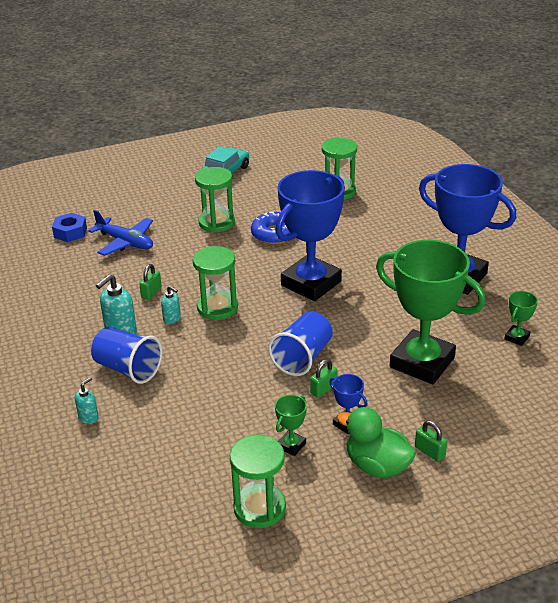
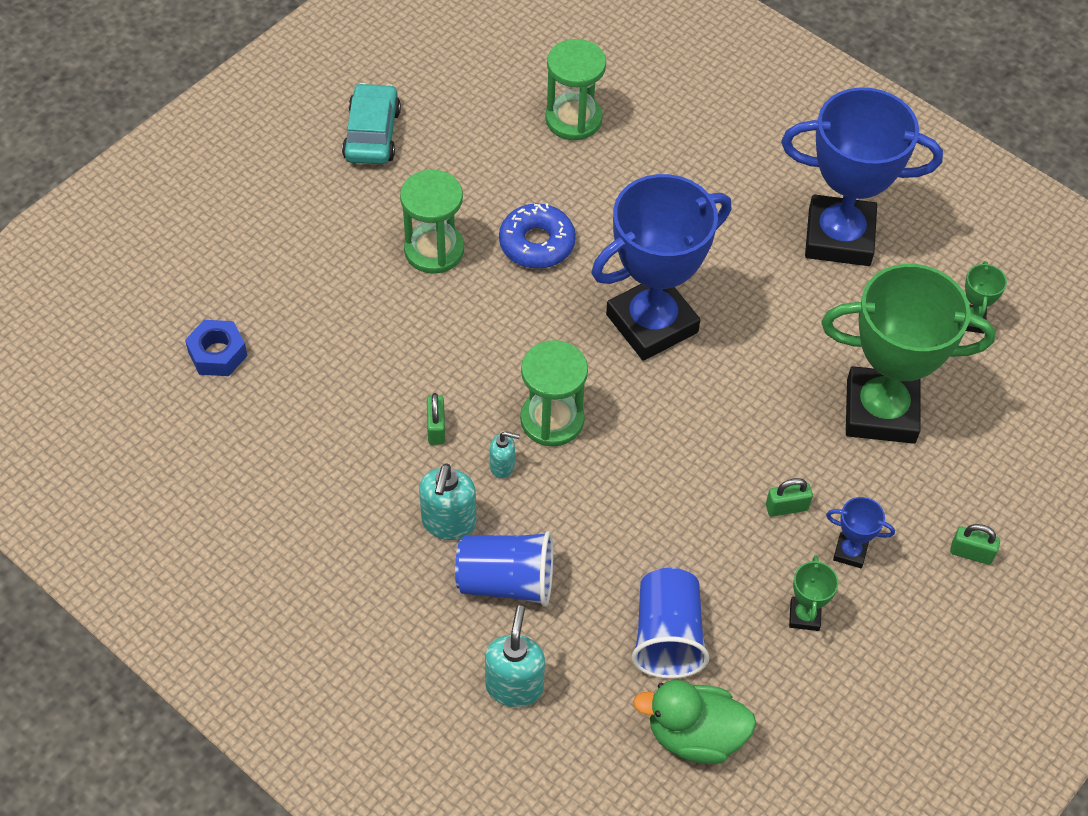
camera: 30 degrees left, 20 degrees up
(89, 417) = (514, 686): turquoise soap dispenser -> turquoise soap dispenser, size x1.75
(125, 242) = (322, 342): blue plane -> none
(259, 508) = (828, 727): green hourglass -> none
(302, 357) = (726, 464): blue cup -> blue cup (667, 636)
(311, 283) = (652, 323): blue trophy -> blue trophy turned 45 degrees clockwise
(323, 389) = (786, 507): green padlock -> green padlock turned 60 degrees clockwise
(377, 466) = (924, 602): green duck -> green duck (695, 736)

